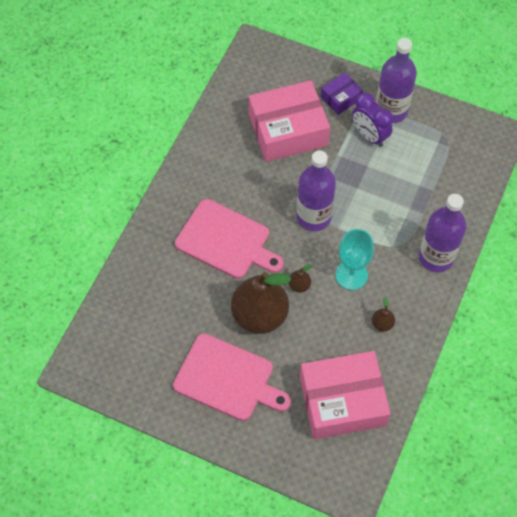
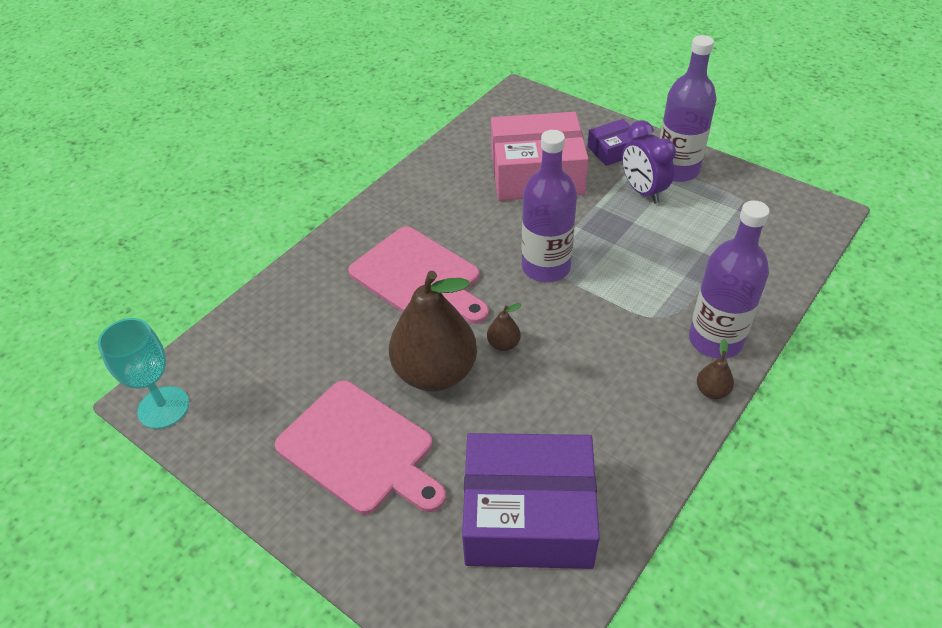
camera: 15 degrees right, 15 degrees down
(342, 401) = (528, 515): pink box -> purple box
(351, 275) = (583, 343): turquoise goblet -> turquoise goblet (163, 407)
(382, 324) = (617, 414): brown pear -> brown pear (712, 391)

